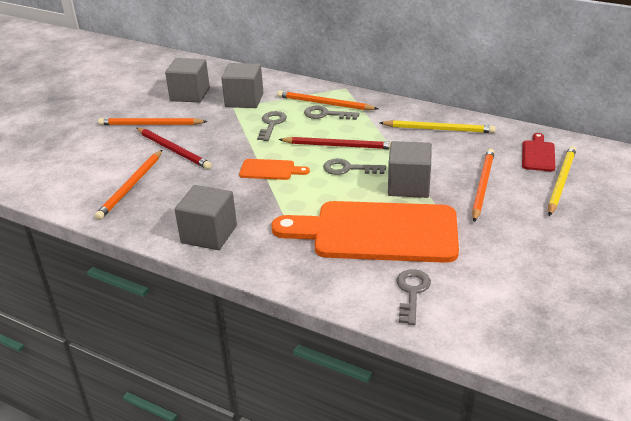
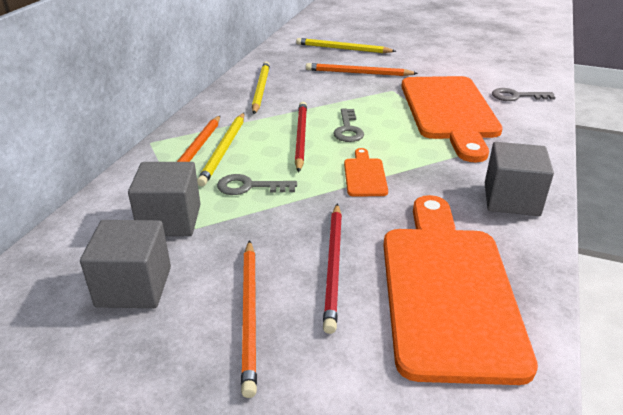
camera: 100 degrees left, 0 degrees up
(131, 186) = (448, 289): orange pencil -> orange cutting board
(173, 150) = (333, 266): red pencil -> red pencil turned 150 degrees clockwise
(326, 114) = (224, 150): grey key -> yellow pencil
(408, 186) = (369, 100): grey cube -> none
(538, 154) = (302, 54): red cutting board -> none

